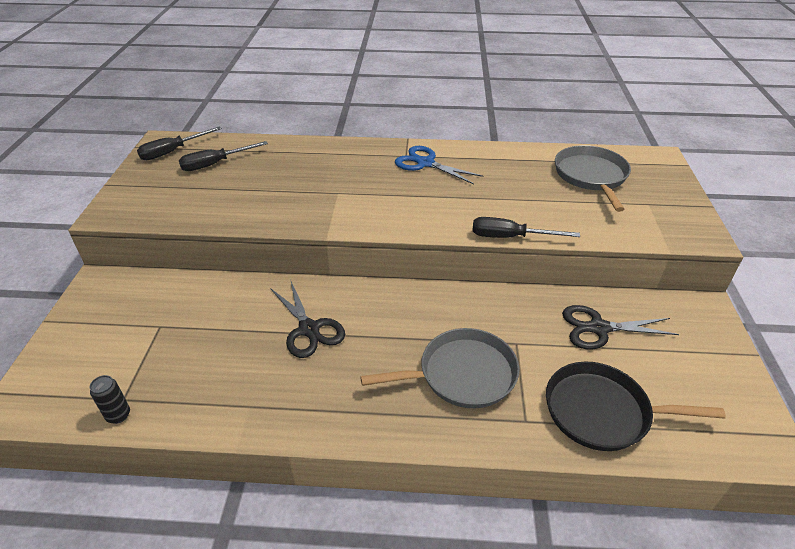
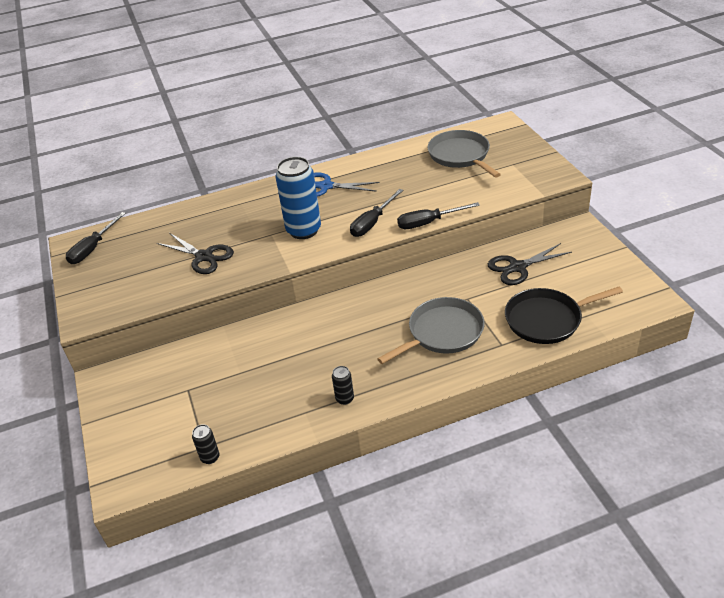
camera: 20 degrees left, 0 degrees up
(215, 164) = (143, 246): black screwdriver -> black screwdriver (372, 223)
(301, 409) = (344, 399): none -> black can
(309, 329) = (310, 346): black scissors -> black scissors (204, 256)
(372, 200) = (303, 230): none -> blue can

